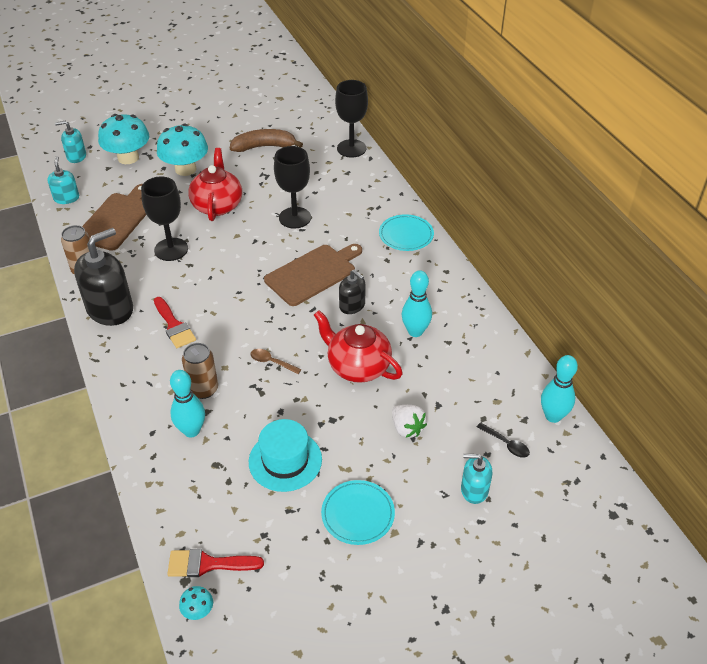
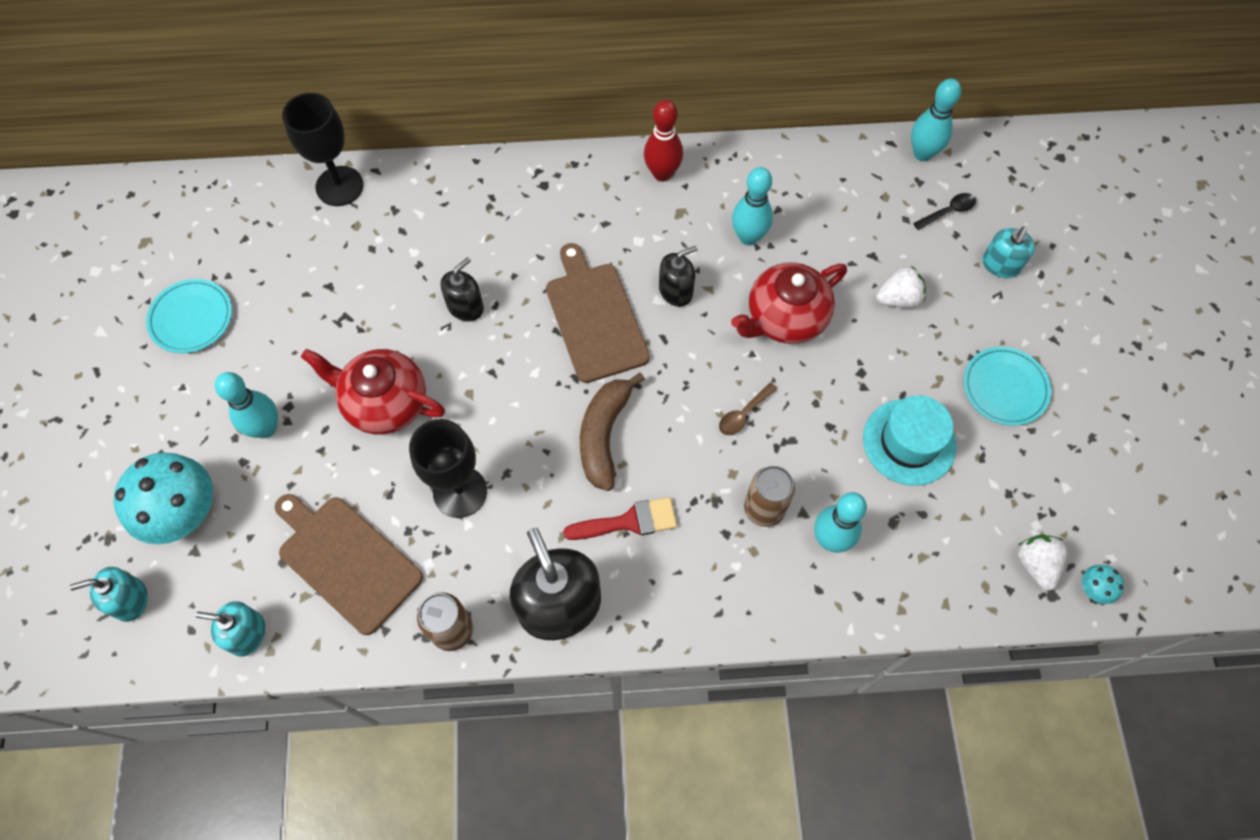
camera: 70 degrees left, 20 degrees up
(76, 156) = (130, 600): turquoise soap dispenser -> turquoise soap dispenser turned 60 degrees clockwise
(185, 169) = (266, 428): turquoise mushroom -> turquoise bowling pin
(208, 564) = (1035, 564): red brush -> white strawberry
(264, 147) = (269, 300): brown banana -> brown banana (604, 435)
(295, 218) = (465, 306): black goblet -> black soap dispenser
(406, 235) = (566, 185): turquoise plate -> turquoise plate (191, 318)
(442, 276) = (662, 173): none -> red bowling pin

